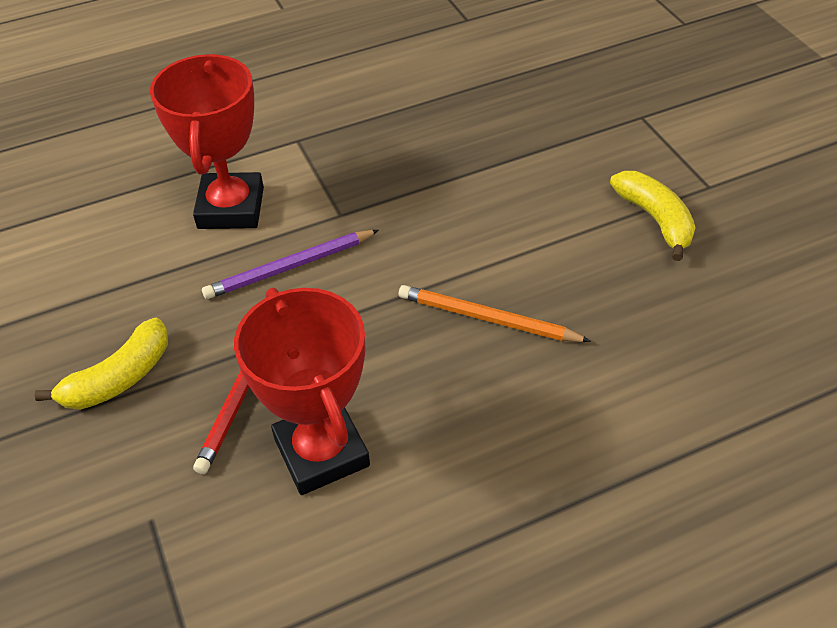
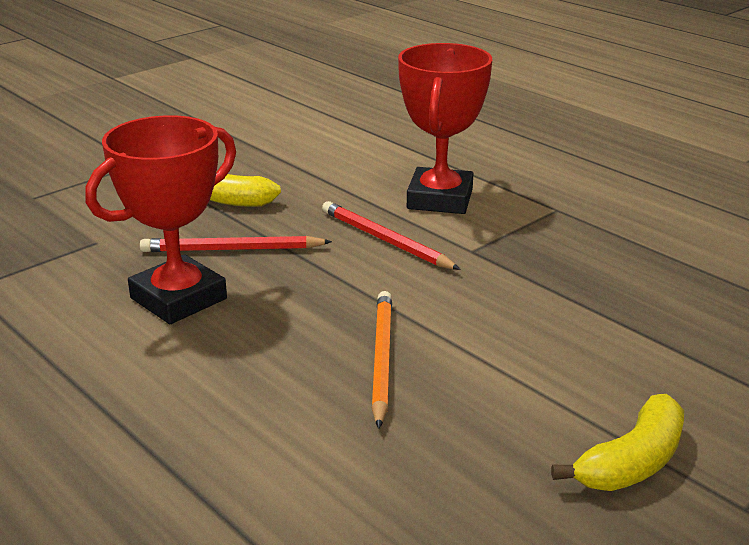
camera: 70 degrees right, 20 degrees down
(231, 208) = (440, 199): red trophy -> red trophy turned 60 degrees counterclockwise
(290, 267) = (385, 240): purple pencil -> red pencil

